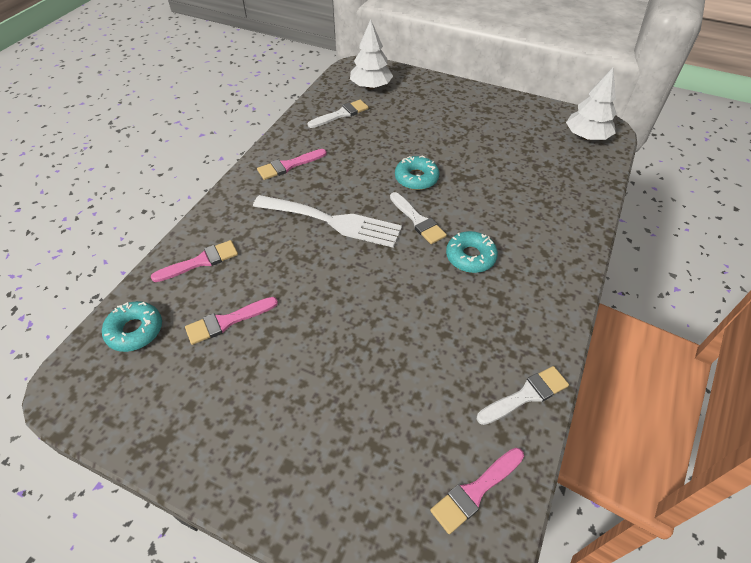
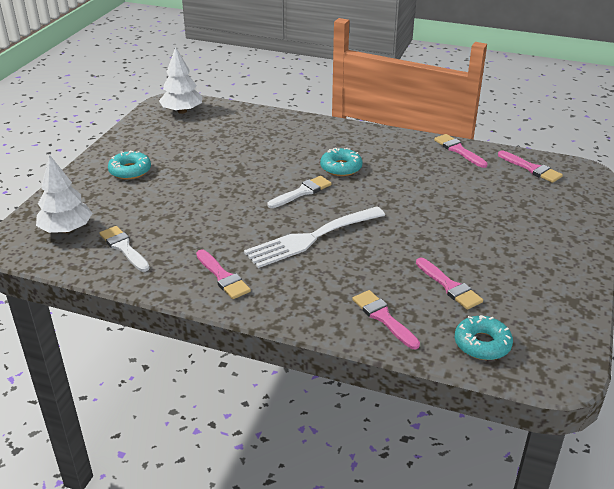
camera: 95 degrees left, 15 degrees down
(333, 221) = (310, 238): white fork -> white fork turned 135 degrees counterclockwise
(416, 178) = (242, 194): turquoise donut -> turquoise donut (130, 171)
(526, 395) = (458, 150): white brush -> pink brush

